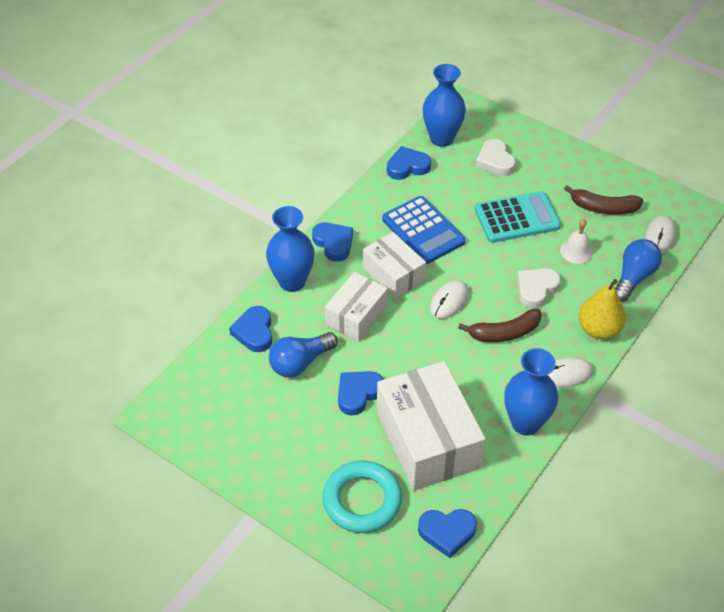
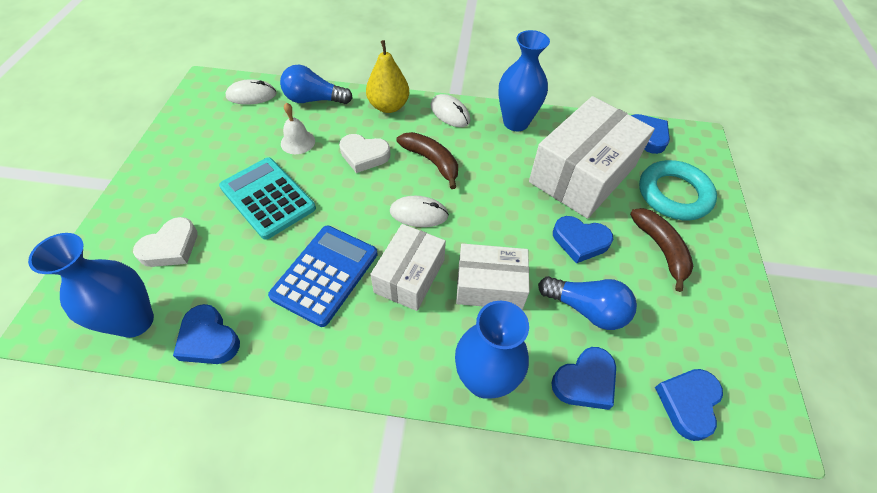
camera: 120 degrees left, 5 degrees up
(333, 243) = (394, 363): blue heart -> blue heart (688, 403)
(603, 208) = (225, 138): brown banana -> brown banana (660, 249)

